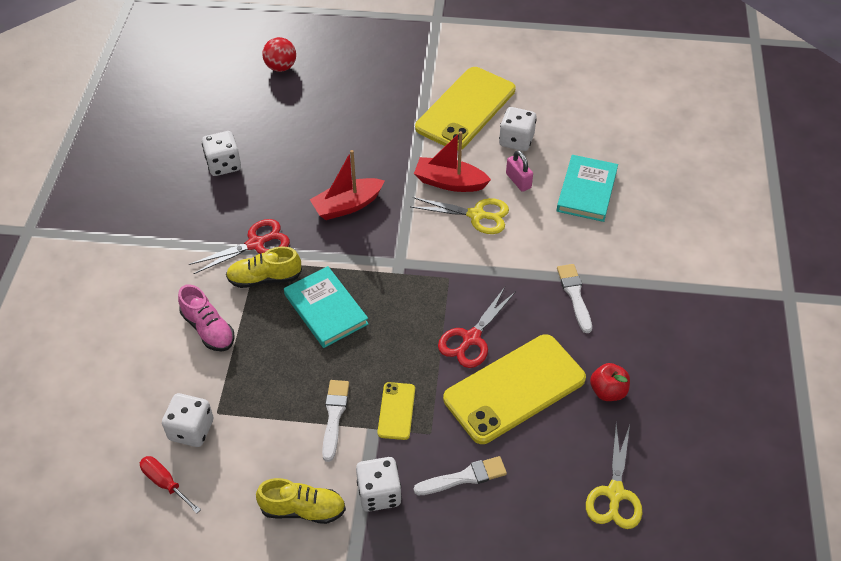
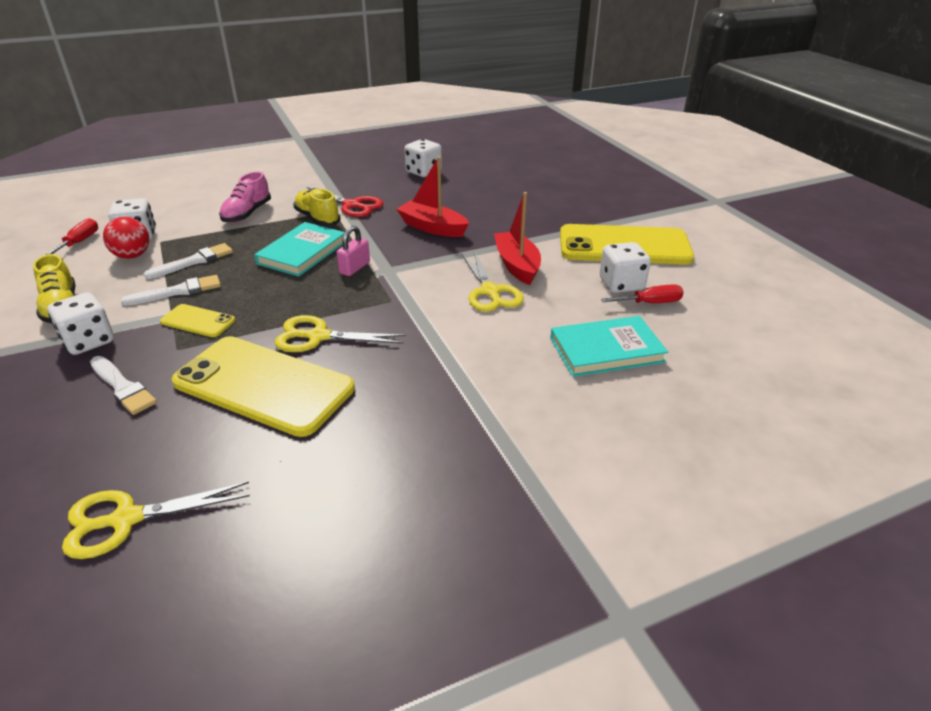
camera: 60 degrees right, 15 degrees down
(281, 67) = (554, 161): red ball -> red ball (132, 256)
(396, 411) = (198, 321): yellow phone -> yellow phone turned 45 degrees clockwise
(471, 338) = (318, 336): red scissors -> yellow scissors
(518, 181) = (566, 302): pink padlock -> pink padlock (354, 268)
(549, 139) = (650, 303): none -> red screwdriver
(574, 295) = (435, 388): white brush -> white brush (194, 261)
(608, 391) = (298, 461): red apple -> none

